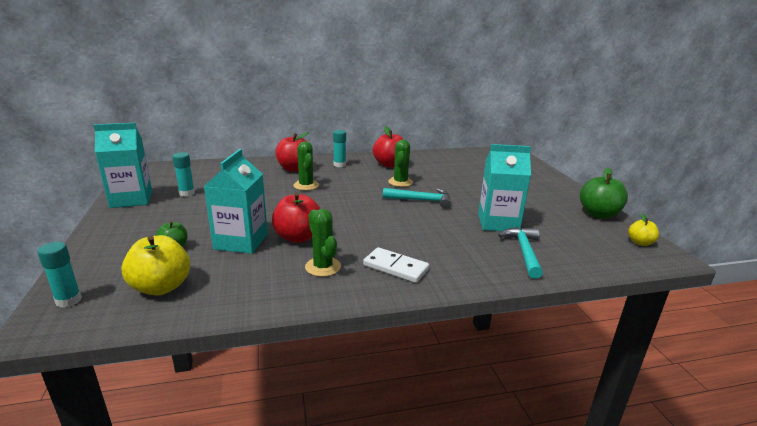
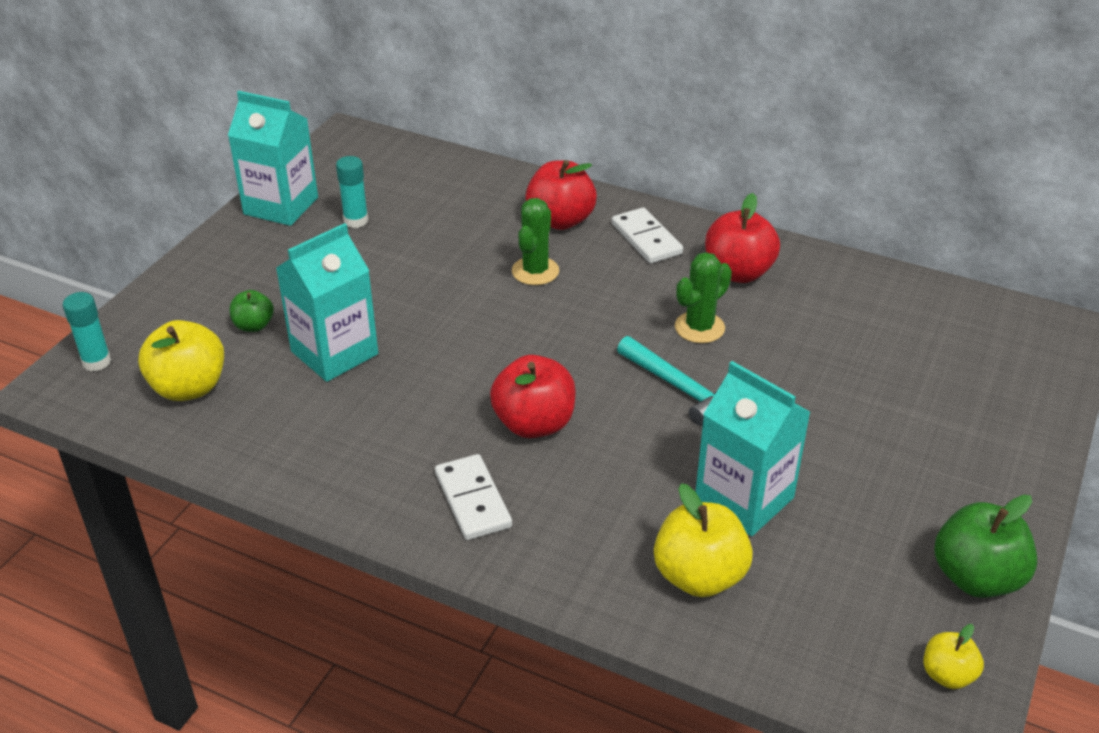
camera: 40 degrees right, 15 degrees up
(298, 237) = (410, 379): red apple -> red apple (534, 424)
(323, 267) = (384, 449): green cactus -> none
(339, 165) = (646, 239): turquoise glue stick -> white domino
(524, 252) = (699, 576): turquoise hammer -> yellow apple

